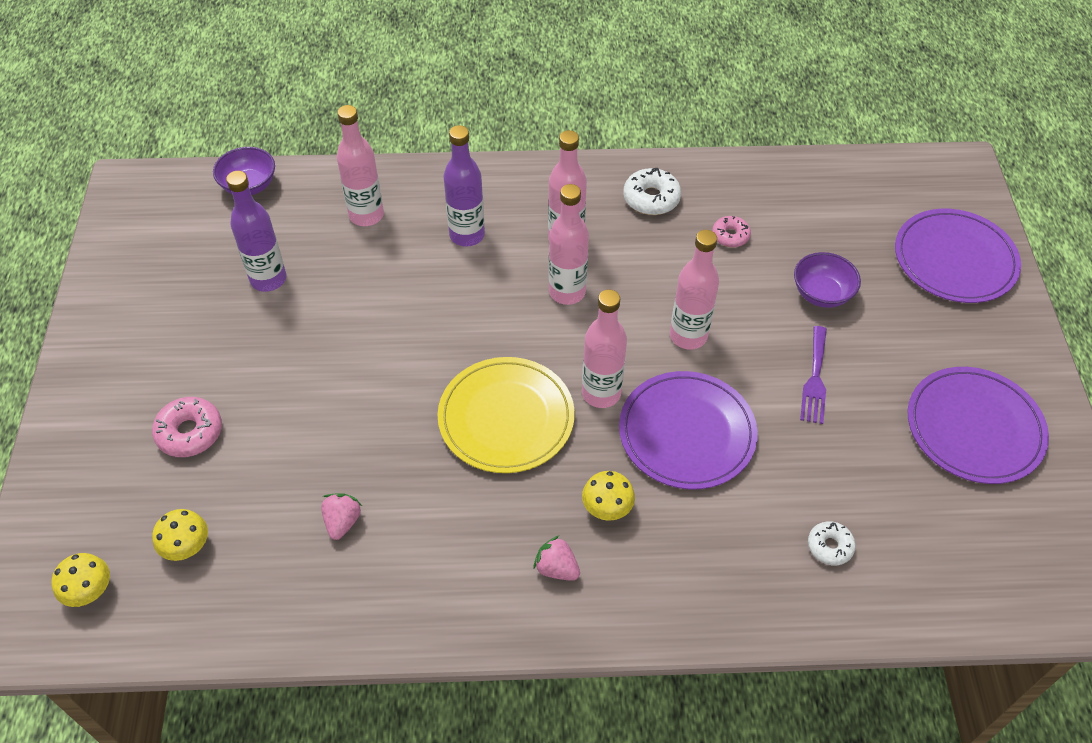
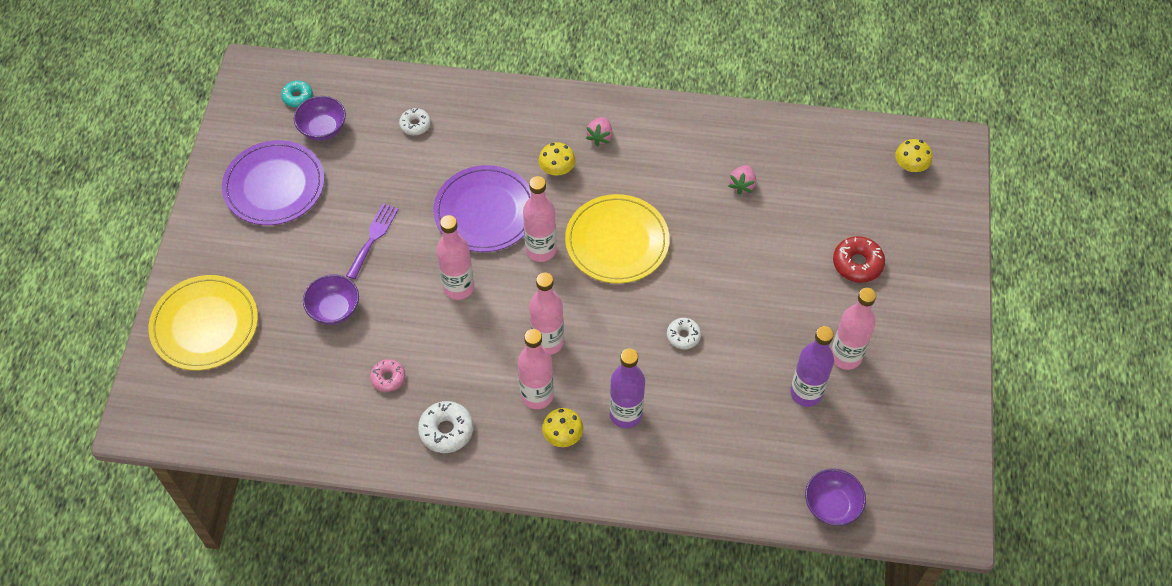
camera: 170 degrees left, 5 degrees up
(186, 546) = (849, 184): yellow mushroom -> yellow mushroom (563, 435)
(190, 432) = (857, 264): pink donut -> red donut
(366, 215) = (717, 451): pink bottle -> pink bottle (845, 356)
(411, 319) = (683, 336): none -> white donut
(556, 568) = (600, 137): pink strawberry -> pink strawberry turned 60 degrees clockwise
(955, 259) = (205, 325): purple plate -> yellow plate
(956, 520) = (323, 129): none -> purple bowl
(1021, 566) = (297, 97): none -> turquoise donut

